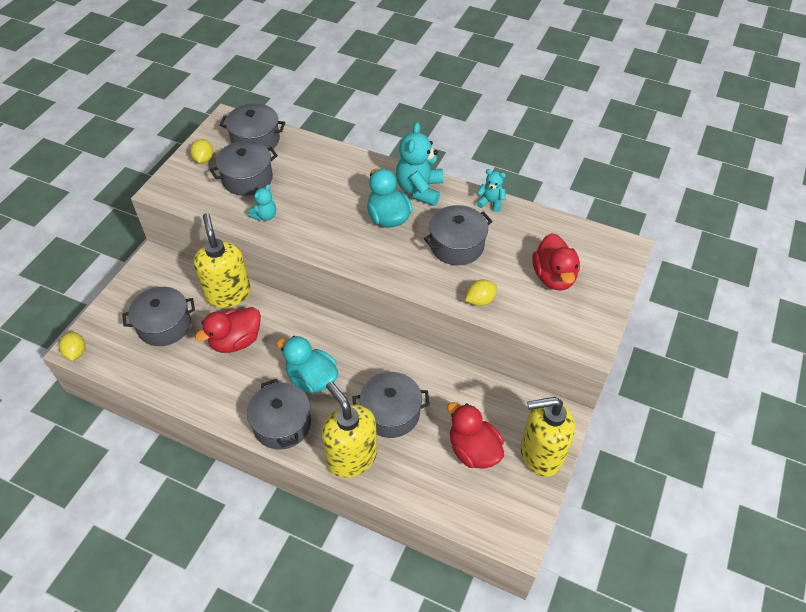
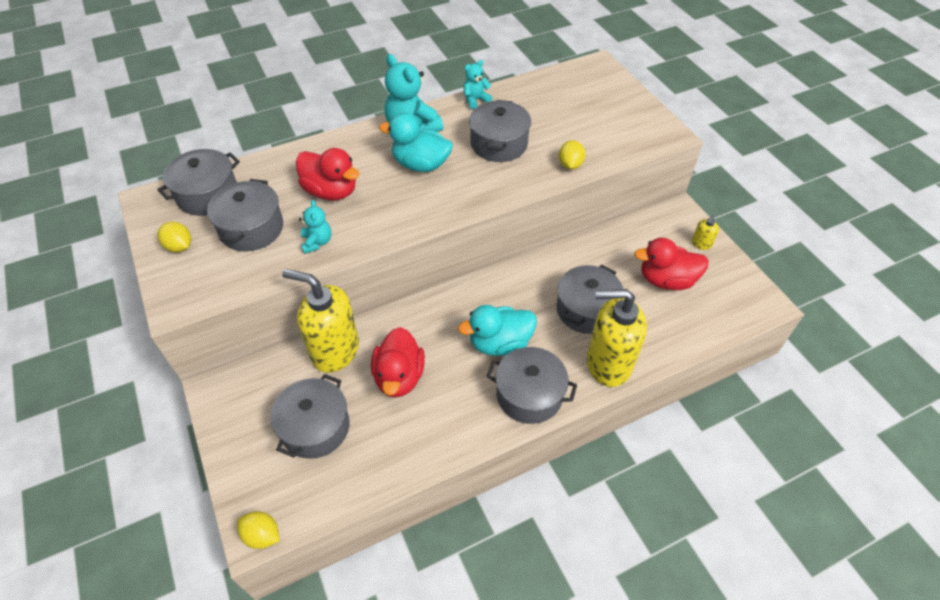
camera: 50 degrees left, 0 degrees up
(540, 454) = (701, 244): yellow soap dispenser -> yellow soap dispenser, size x0.41
(553, 277) = (588, 114): red duck -> red duck (331, 191)

